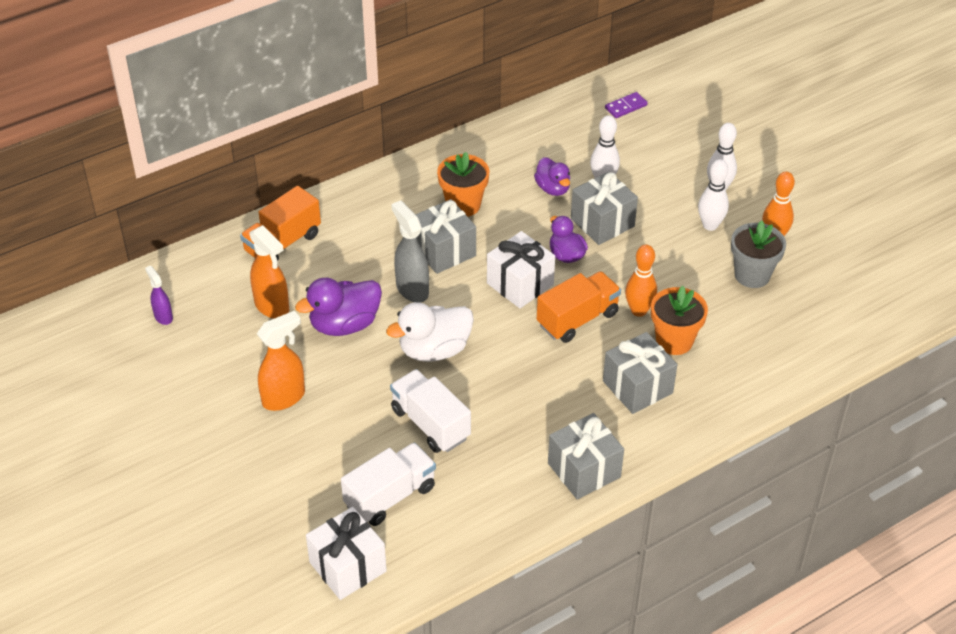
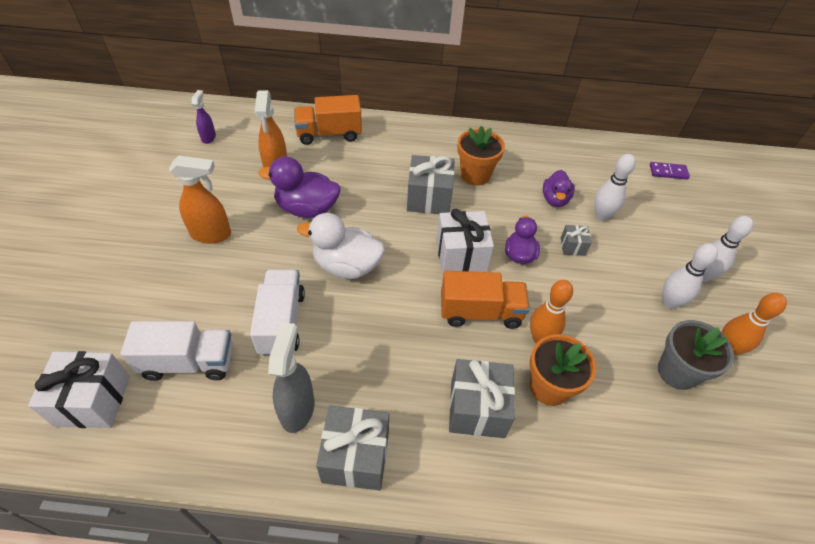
camera: 35 degrees right, 5 degrees up
(412, 289) = (378, 212): grey spray bottle -> grey spray bottle (297, 408)
(602, 223) = (572, 246): grey gift -> grey gift, size x0.50

